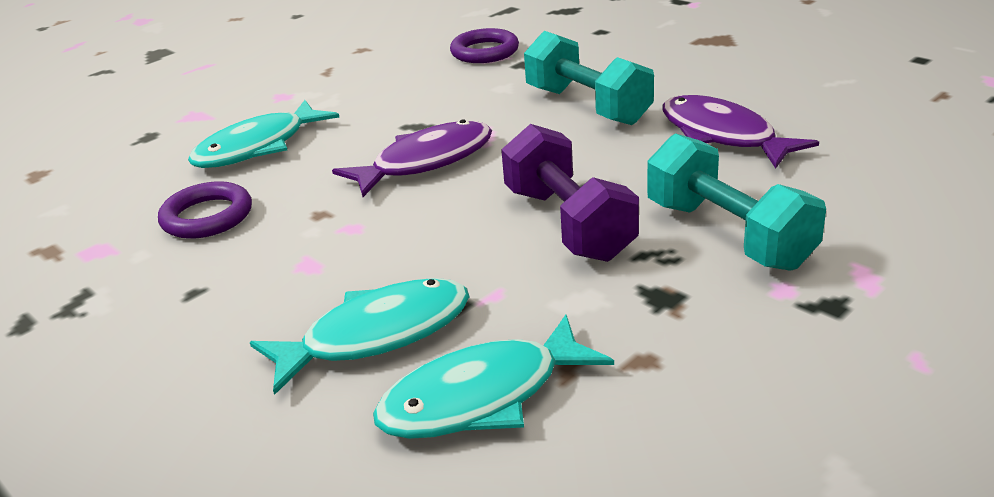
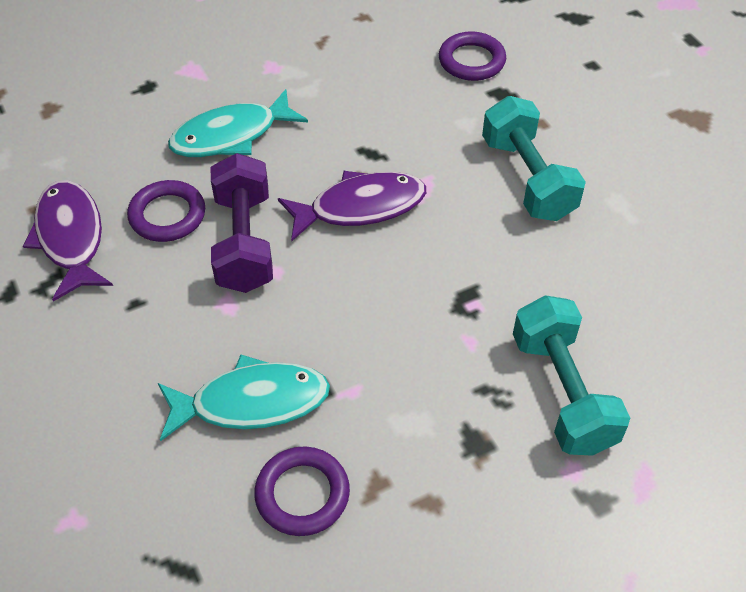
camera: 15 degrees right, 20 degrees up
(482, 397) = (302, 494): turquoise fish -> purple ring
(568, 224) = (442, 331): purple dumbbell -> purple dumbbell (244, 242)
(722, 135) = (624, 264): purple fish -> purple fish (71, 238)

